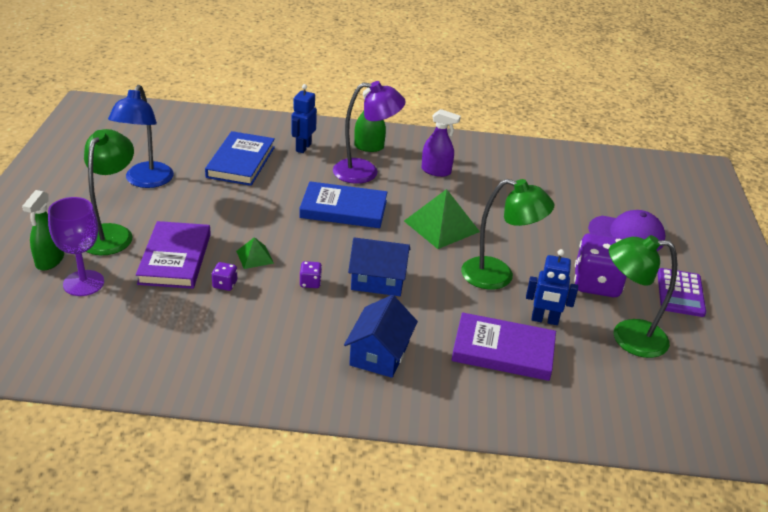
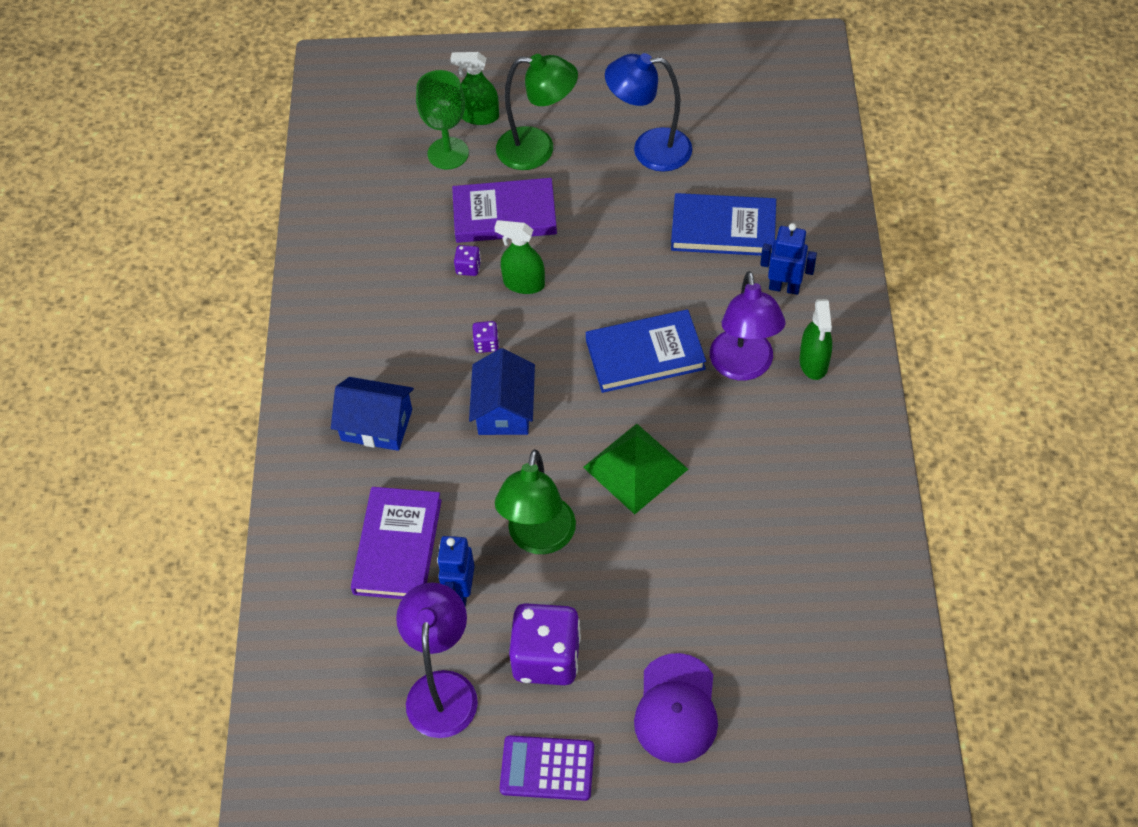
camera: 90 degrees right, 20 degrees up
(83, 283) = (448, 153): purple goblet -> green goblet
(254, 257) = (523, 284): green pyramid -> green spray bottle
(343, 209) = (645, 354): blue book -> blue book turned 75 degrees clockwise
(436, 171) = (775, 452): purple spray bottle -> none
(628, 337) = (442, 689): green lamp -> purple lamp

